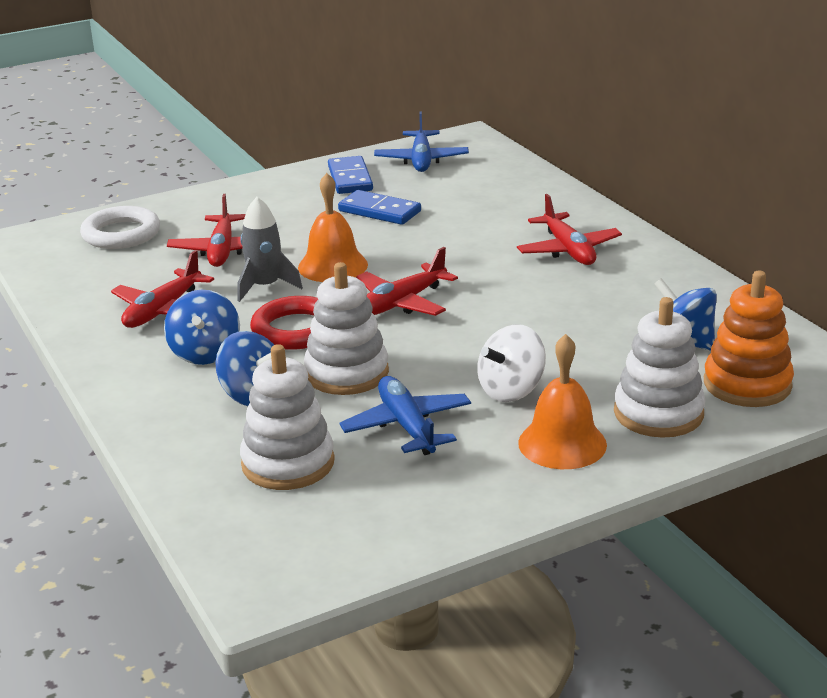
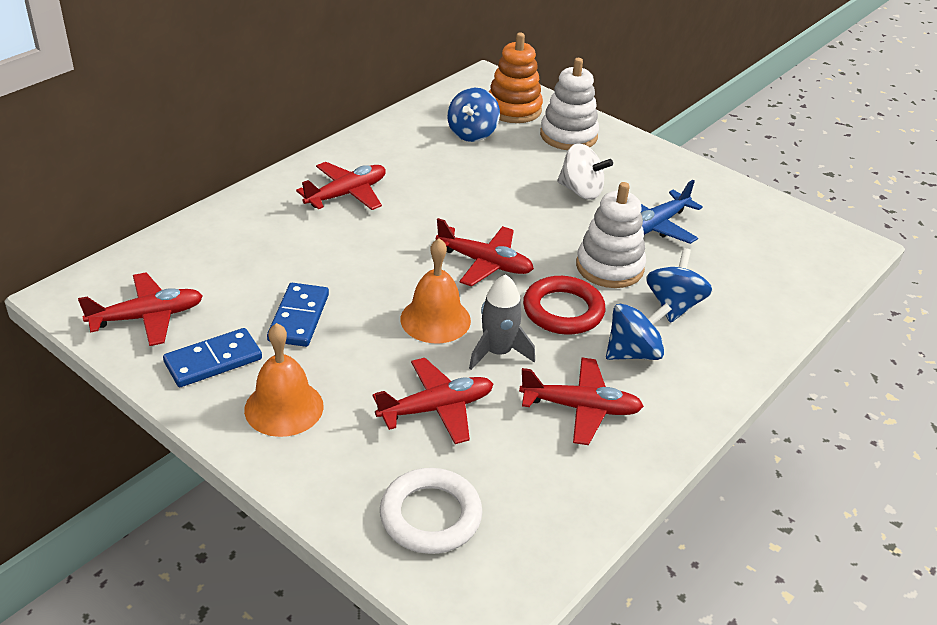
camera: 115 degrees left, 10 degrees up
(288, 463) = (736, 266): white stacking toy -> none
(421, 160) = (147, 317): blue plane -> red plane
(562, 443) = (627, 164): orange bell -> orange bell (284, 407)

